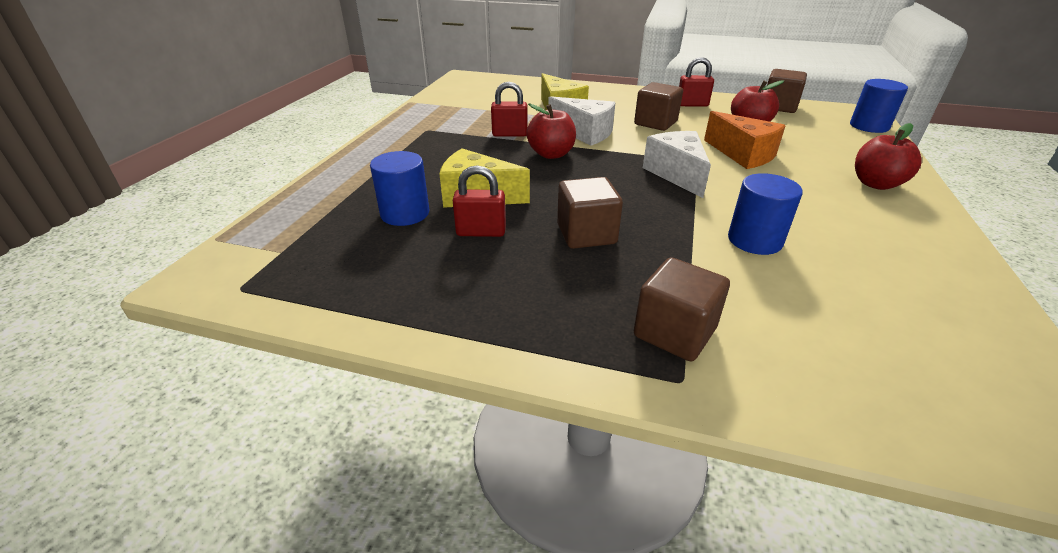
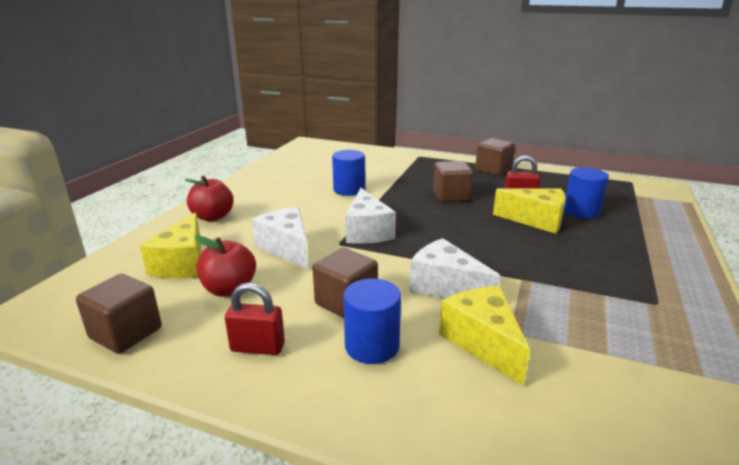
camera: 175 degrees left, 10 degrees down
(509, 134) = (541, 290): red padlock -> none
(551, 154) = (483, 257): red apple -> none
(674, 332) = (416, 165): brown cube -> brown cube (493, 170)
(742, 155) = (287, 248): orange cheese -> white cheese
(817, 140) = (182, 263): none -> yellow cheese
(869, 126) = (80, 282): blue cylinder -> blue cylinder (372, 346)

